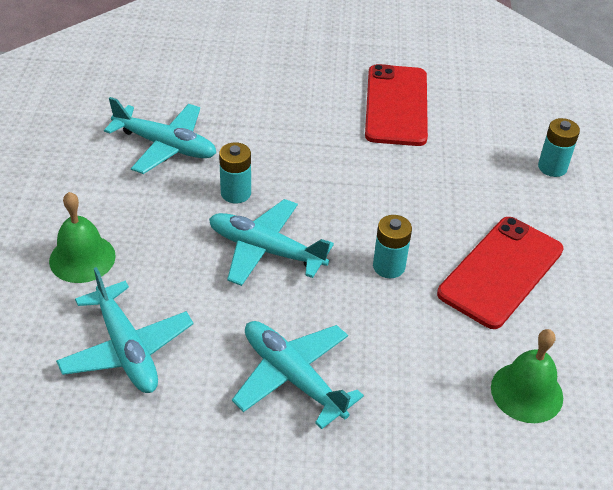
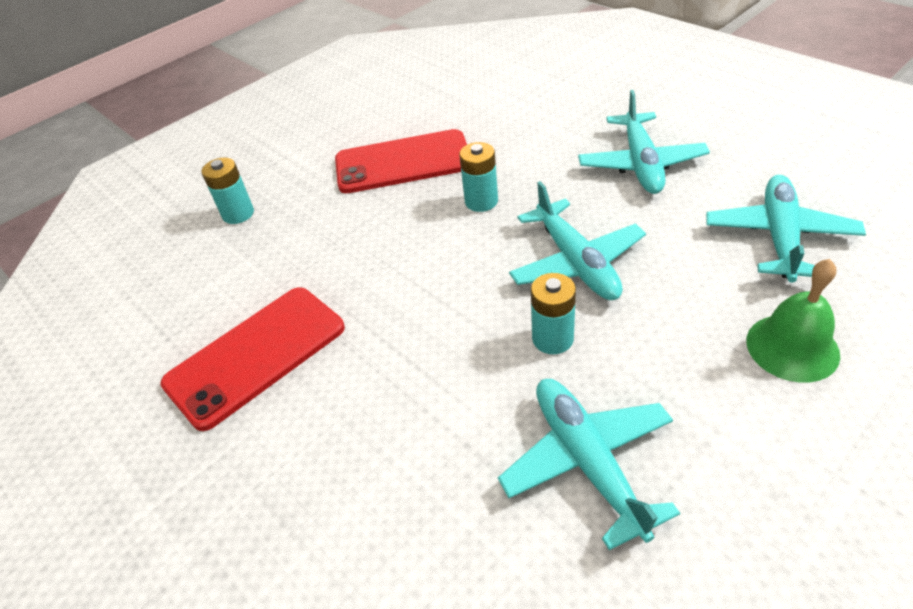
camera: 130 degrees left, 0 degrees up
(526, 392) = (487, 100): green bell -> none

